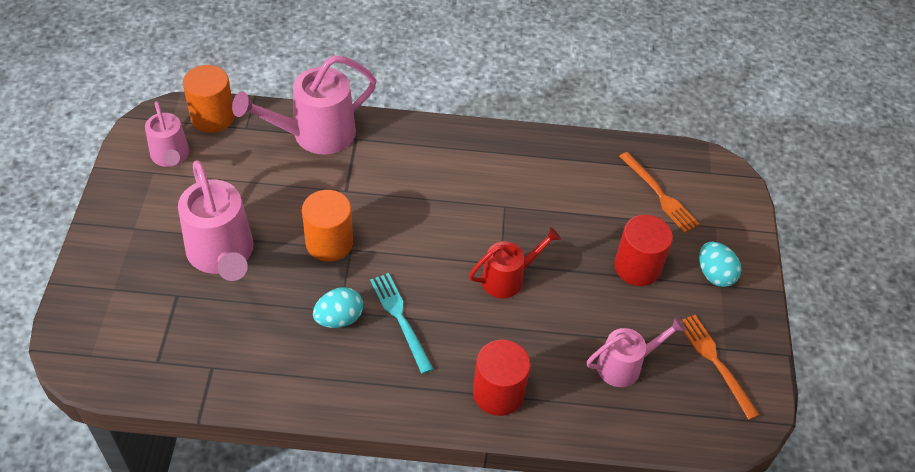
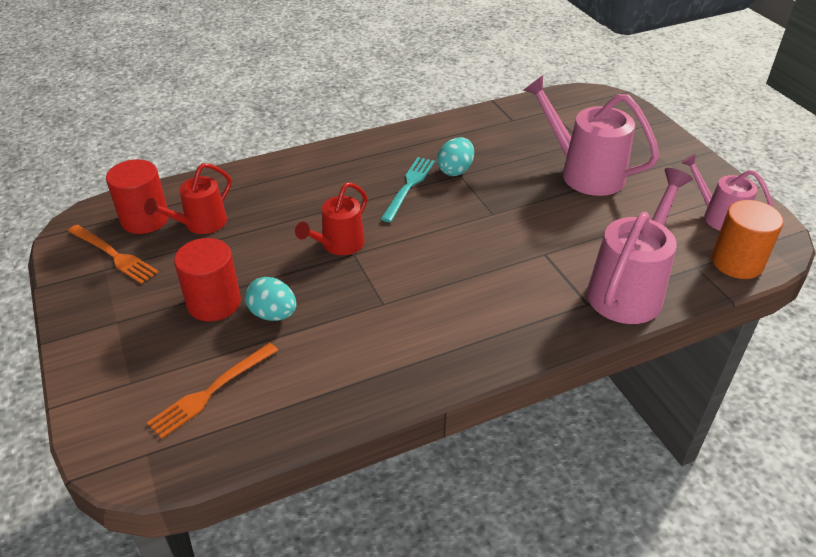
camera: 155 degrees right, 10 degrees down
(329, 243) = (514, 210): orange cylinder -> none
(400, 319) = (409, 186): turquoise fork -> turquoise fork turned 105 degrees counterclockwise
(498, 393) = (299, 173): red cylinder -> red cylinder (145, 219)
(625, 365) = (200, 224): pink watering can -> red watering can
(659, 194) = (211, 391): orange fork -> orange fork turned 75 degrees counterclockwise
(714, 274) = (124, 329): turquoise egg -> turquoise egg (273, 314)

